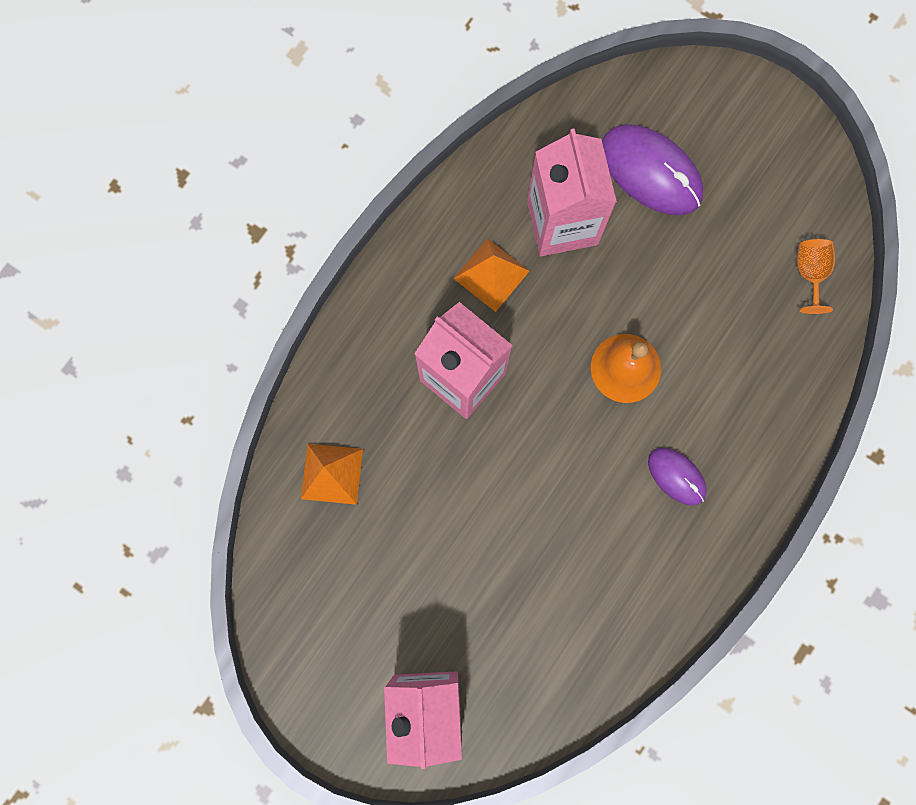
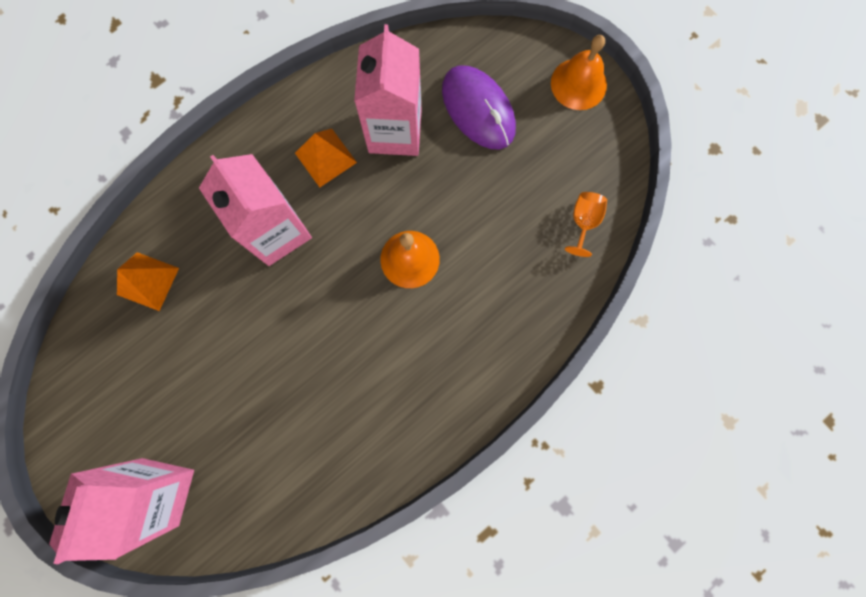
camera: 15 degrees right, 0 degrees up
(676, 476) = (424, 358): purple mouse -> none
(758, 111) = (578, 84): none -> orange bell

